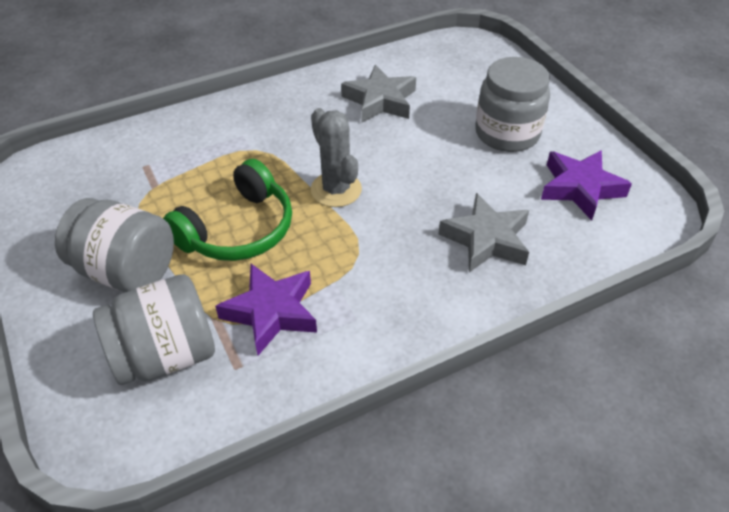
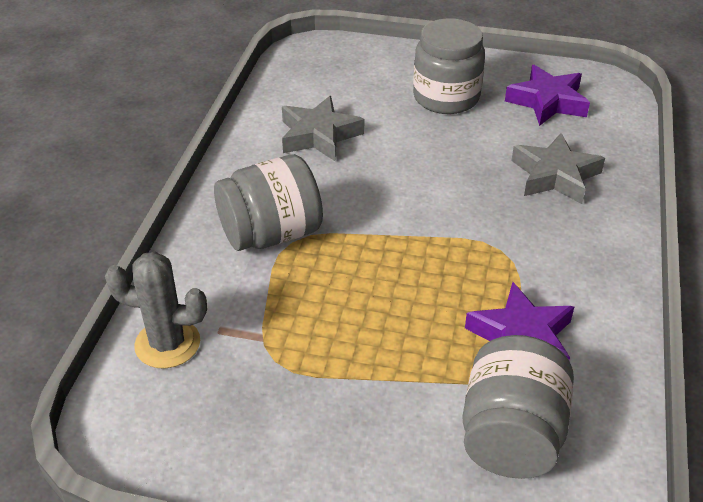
camera: 50 degrees left, 5 degrees down
(126, 271) = (367, 414): grey jar -> grey jar (271, 234)
(238, 229) = (392, 308): green headphones -> none
(336, 190) = (407, 222): grey cactus -> grey cactus (167, 344)

